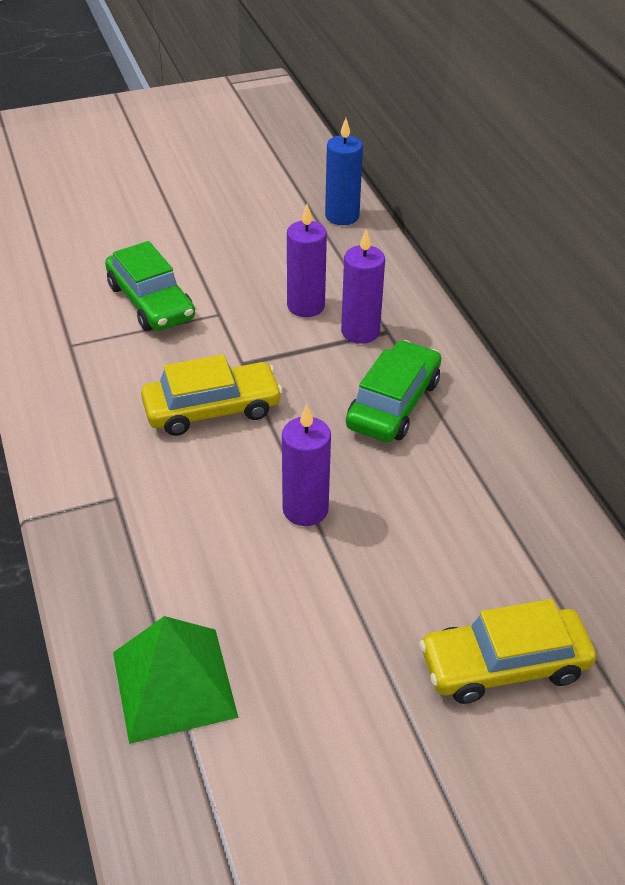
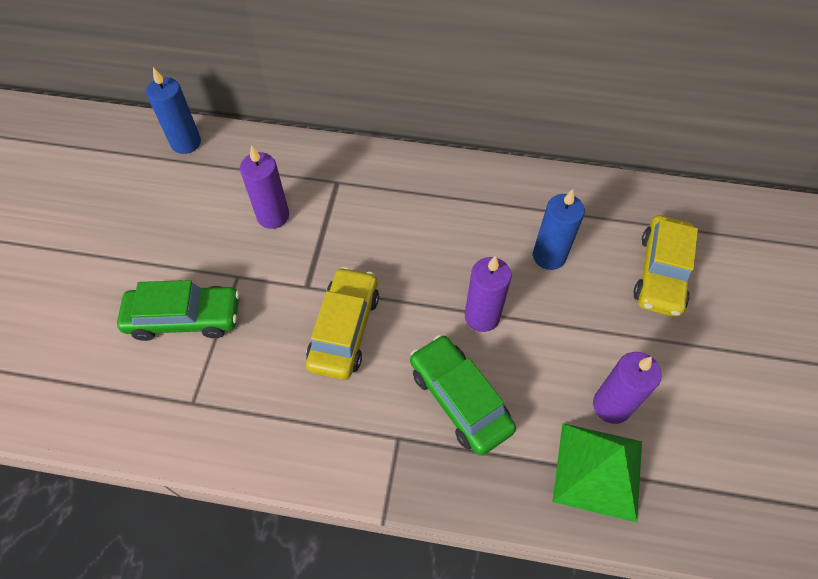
camera: 60 degrees left, 15 degrees up
(360, 332) = (326, 197): purple candle -> purple candle (611, 405)
(393, 404) = (413, 216): green car -> green car (459, 399)
(436, 540) = (549, 256): none -> blue candle

